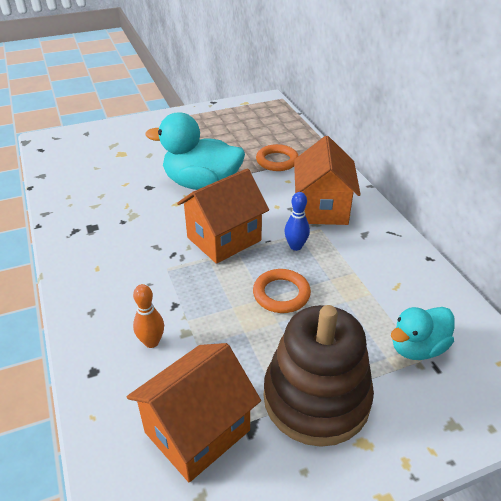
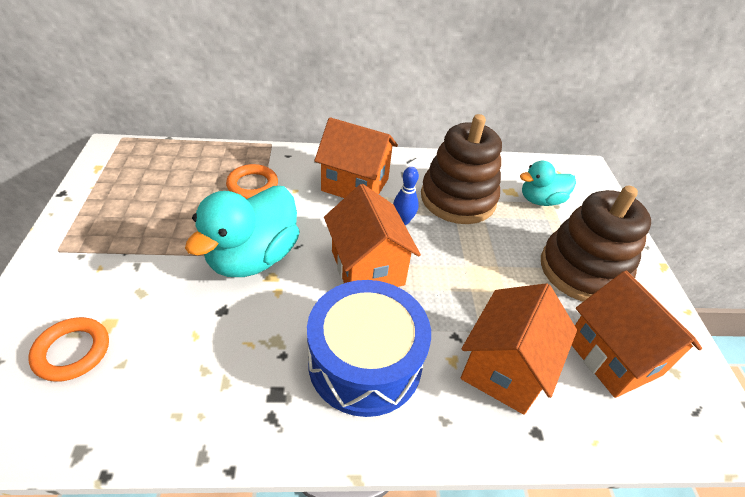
camera: 75 degrees left, 5 degrees up
(130, 259) = (365, 362): none -> blue drum
(151, 342) = (504, 368): orange bowling pin -> orange house
(281, 294) = (464, 252): orange ring -> orange ring (72, 351)
(359, 277) = (458, 198): none -> brown stacking toy
(417, 348) = (540, 200): turquoise duck -> turquoise duck turned 90 degrees clockwise

